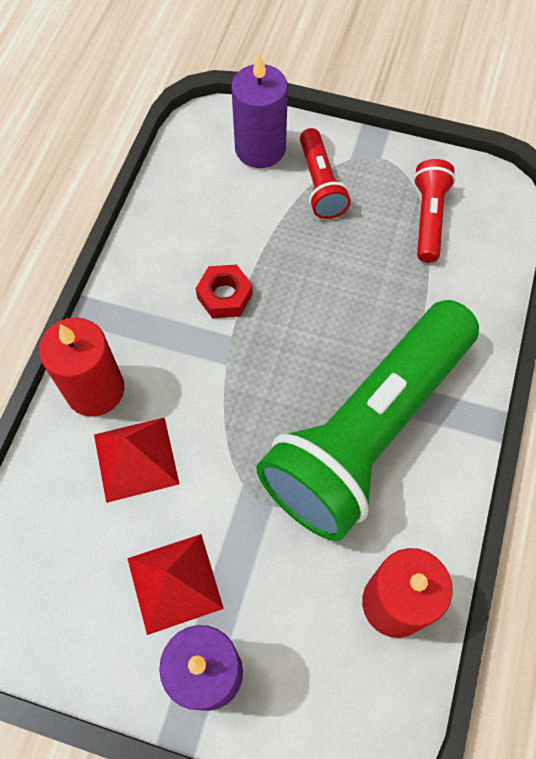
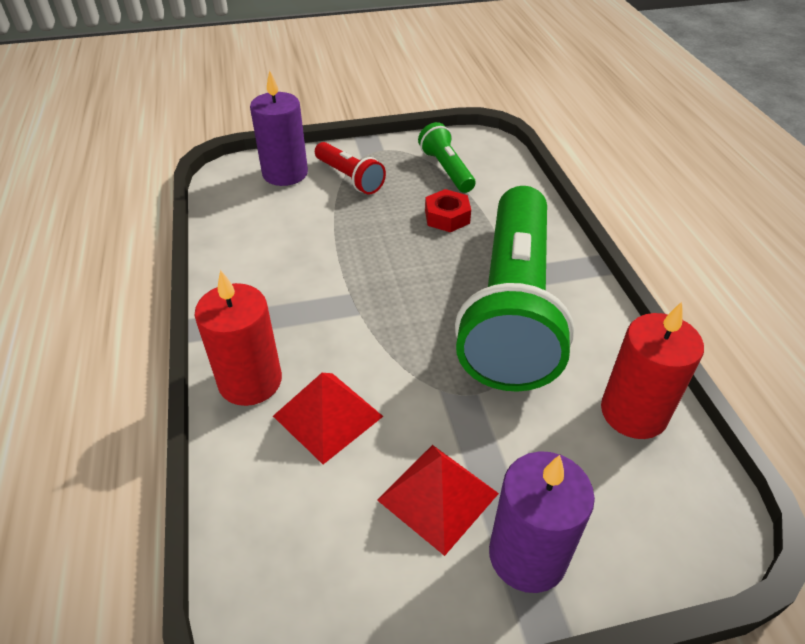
camera: 30 degrees left, 20 degrees down
(224, 296) = (324, 270): red nut -> red nut (447, 217)
(428, 218) = (446, 170): red flashlight -> green flashlight

